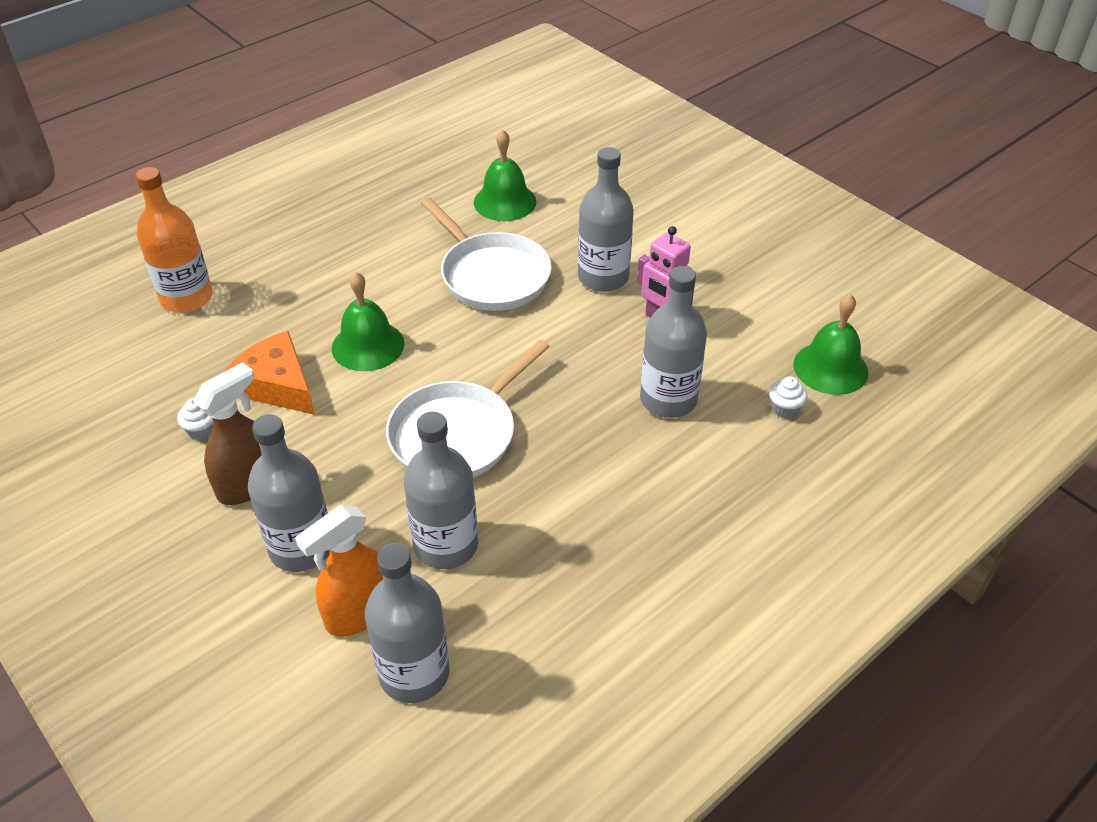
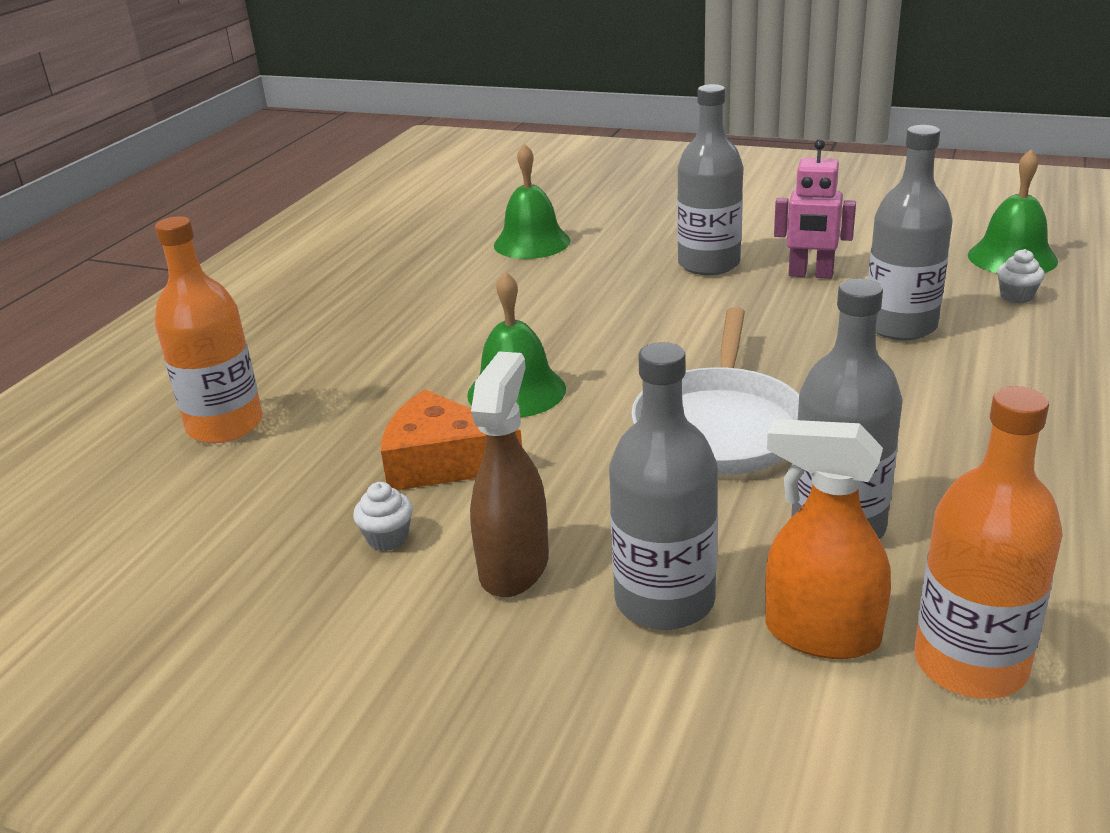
camera: 25 degrees left, 15 degrees down
(358, 613) = (821, 634): orange spray bottle -> orange spray bottle turned 90 degrees clockwise
(414, 673) = (970, 663): grey bottle -> orange bottle
(491, 275) = (589, 296): white pan -> none

